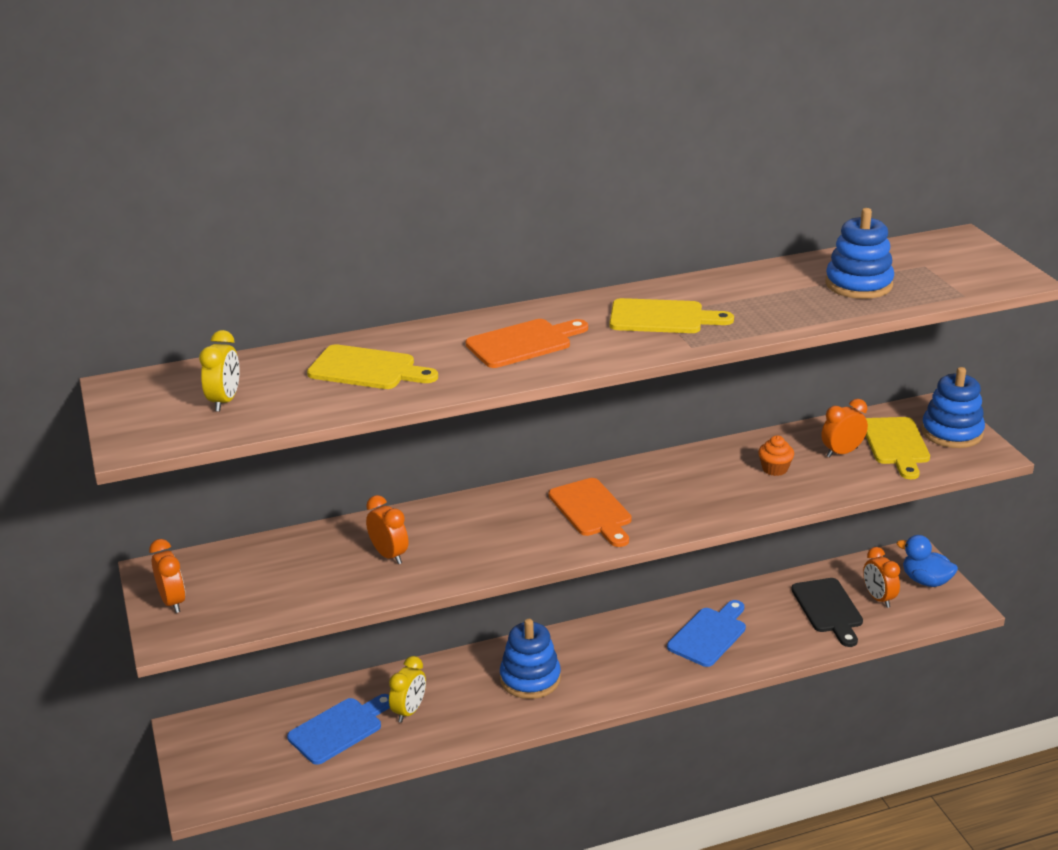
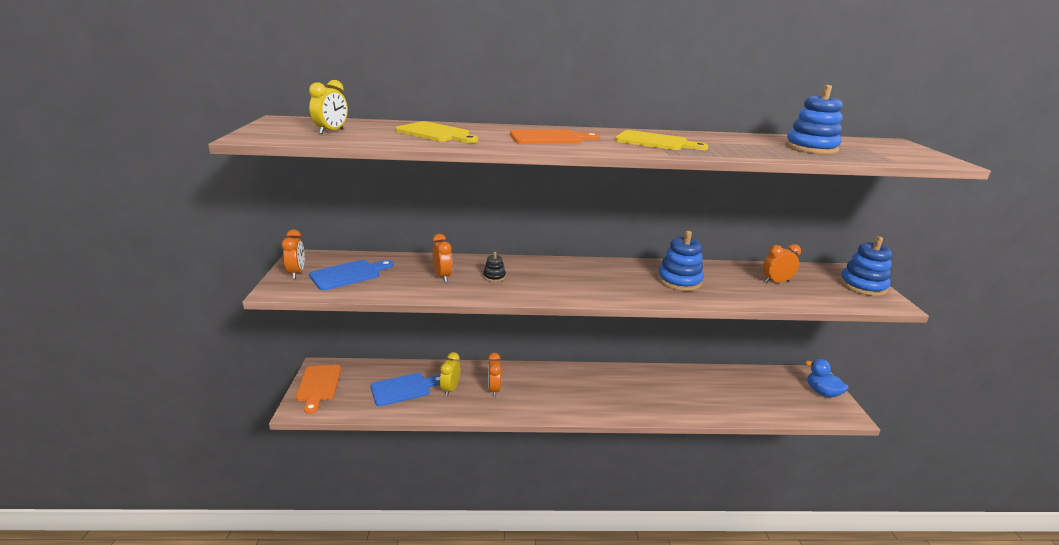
camera: 15 degrees right, 5 degrees down
(409, 711) = (450, 389): yellow clock -> yellow clock turned 150 degrees clockwise
(462, 537) = (494, 277): none -> black stacking toy
(530, 679) = (533, 389): blue stacking toy -> blue stacking toy (679, 281)
(592, 511) = (587, 279): orange cutting board -> orange cutting board (318, 385)
(709, 635) = (660, 390): blue cutting board -> blue cutting board (348, 274)
(775, 469) = (724, 281): orange cupcake -> none
(828, 609) = (747, 394): black cutting board -> none
(878, 598) = (785, 395): orange clock -> orange clock (494, 390)
(896, 444) = (818, 285): yellow cutting board -> none

